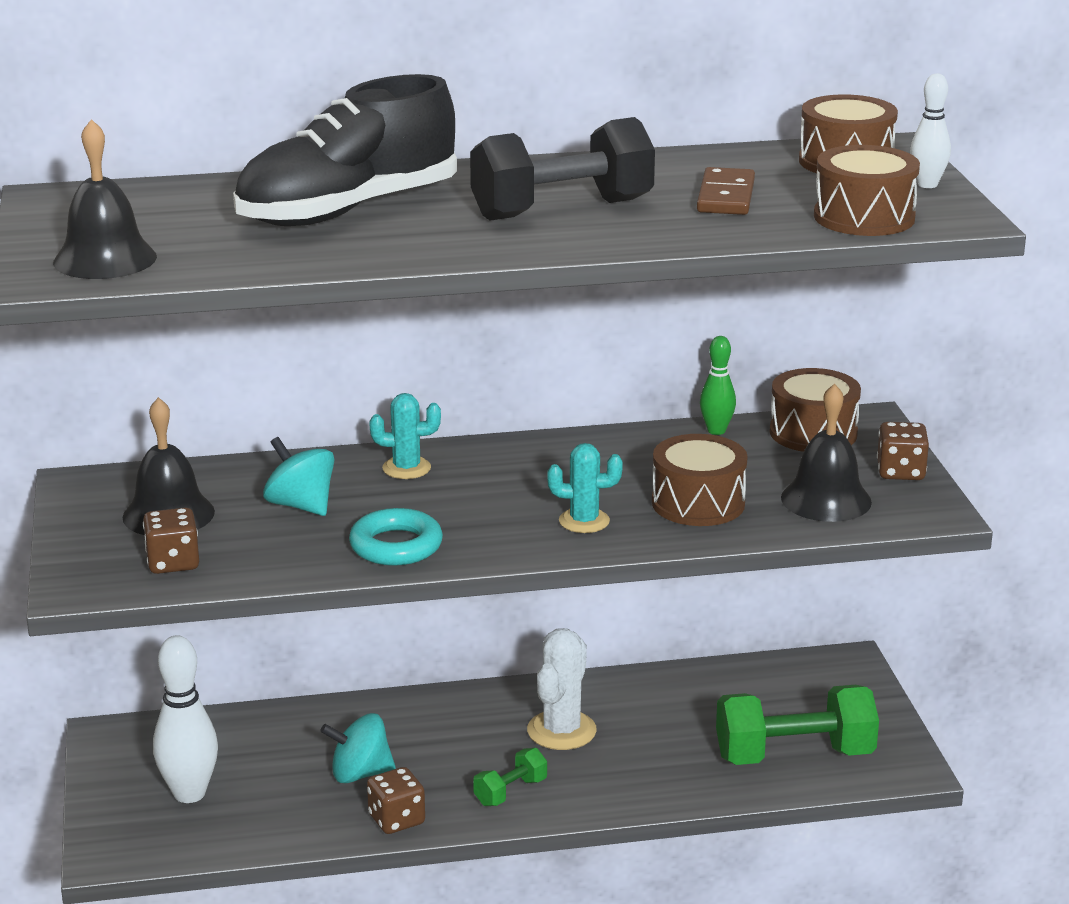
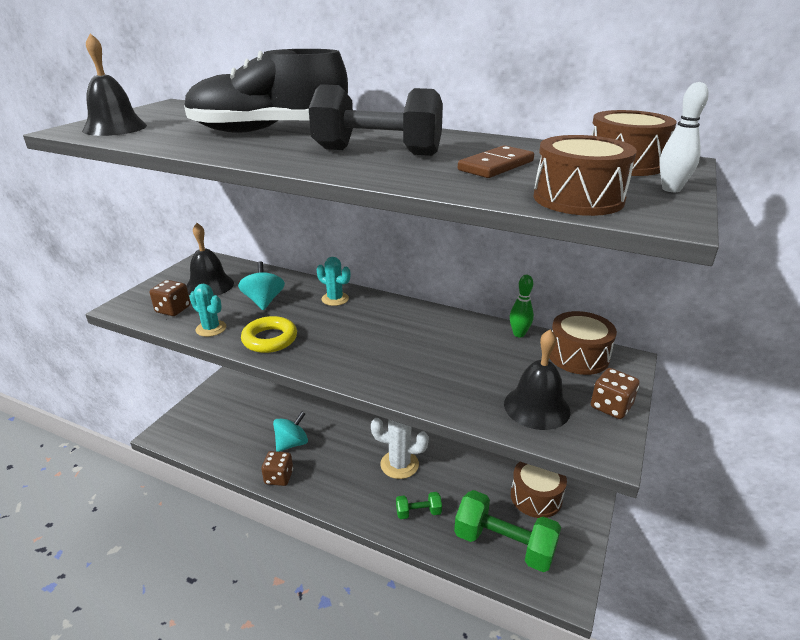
camera: 35 degrees right, 5 degrees up
(189, 793) = (221, 419): white bowling pin -> none
(360, 774) = (292, 443): turquoise spinning top -> turquoise spinning top turned 105 degrees clockwise
(396, 546) = (270, 339): turquoise ring -> yellow ring
(510, 792) = (341, 488): green dumbbell -> green dumbbell (418, 512)
(561, 731) = (399, 464): white cactus -> white cactus turned 45 degrees clockwise
(584, 521) = (377, 362): turquoise cactus -> turquoise cactus (211, 328)
(698, 503) = (453, 377): brown drum -> brown drum (536, 497)

